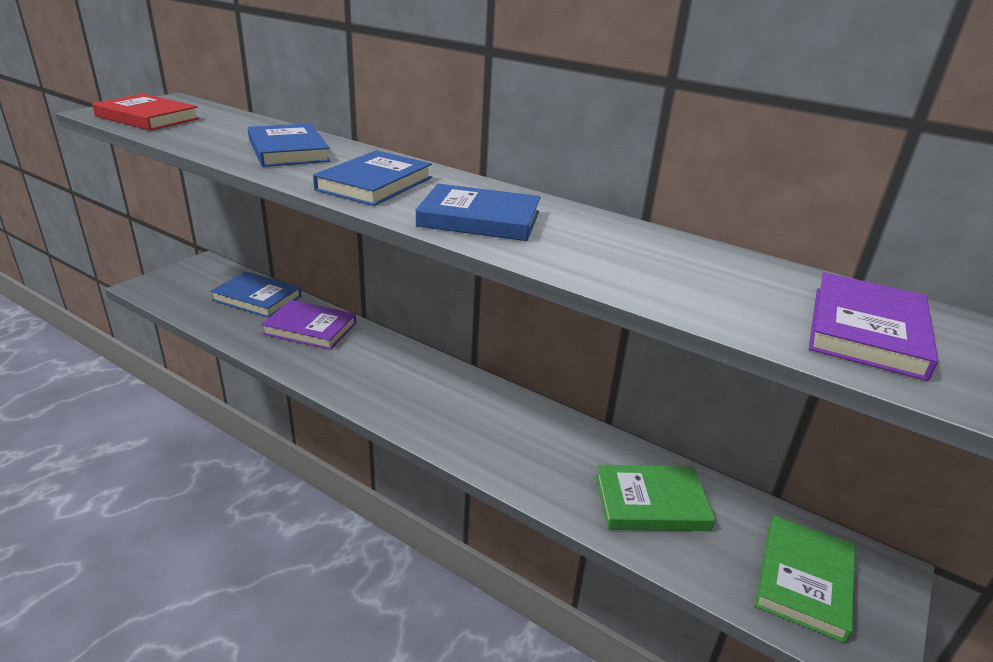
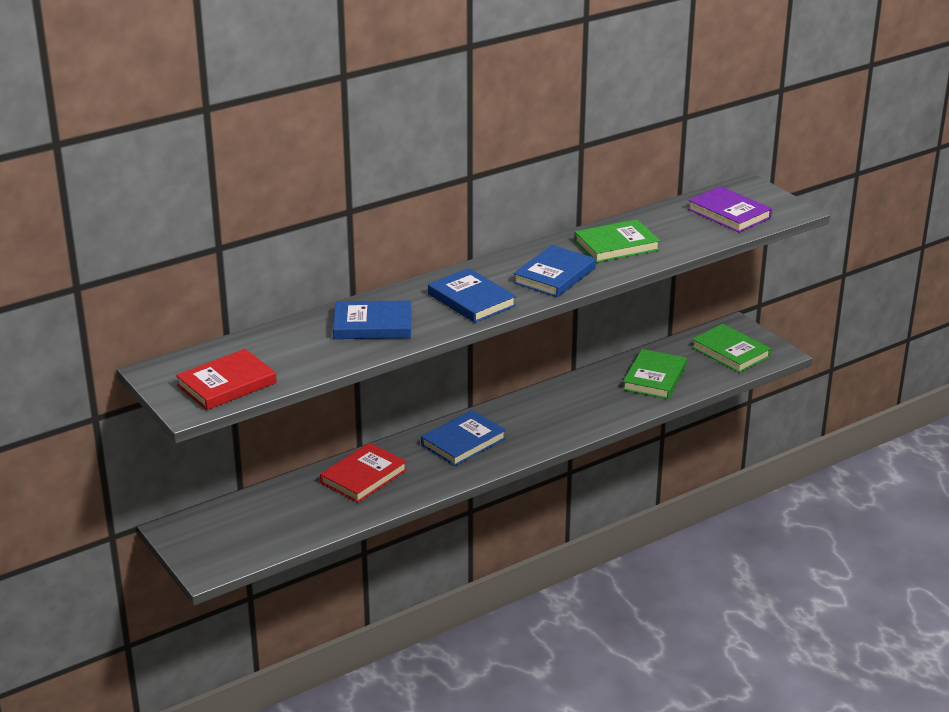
camera: 65 degrees left, 0 degrees up
(257, 298) = (283, 501): blue book -> blue book (463, 442)
(310, 328) = (363, 476): purple book -> red book
(616, 248) = (616, 245): none -> green book

